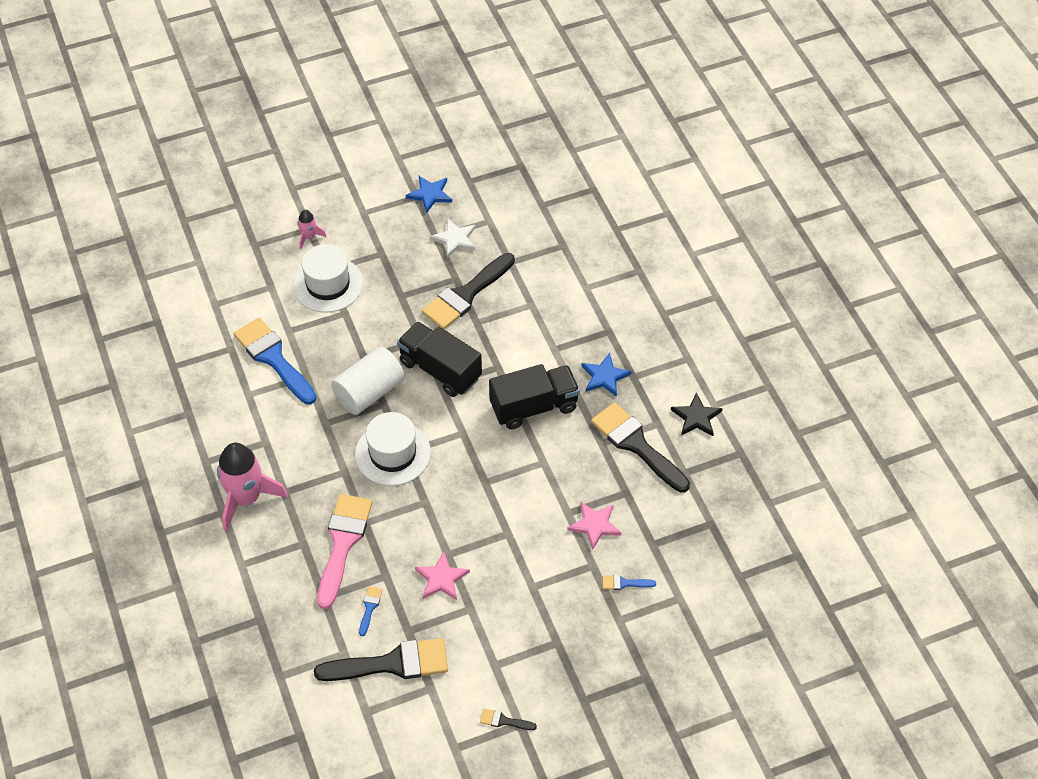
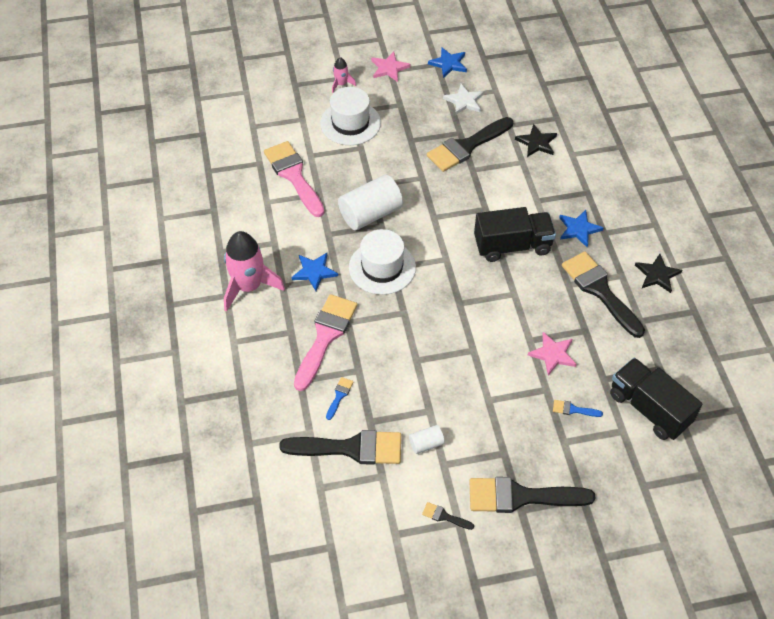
camera: 10 degrees right, 0 degrees up
(273, 358) = (294, 175): blue brush -> pink brush
(317, 470) = (314, 272): none -> blue star
(440, 370) = (435, 204): black truck -> black truck (649, 409)
(441, 578) = (407, 380): pink star -> pink star (389, 68)
(472, 646) = (426, 444): none -> white cylinder
(544, 279) = (536, 142): none -> black star
(581, 686) = (521, 496): none -> black brush

